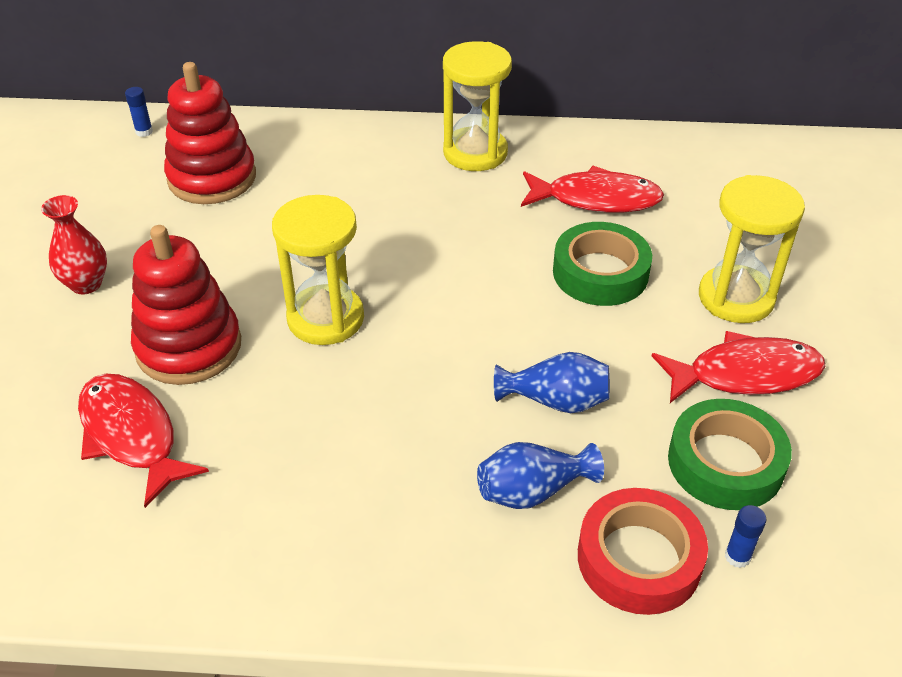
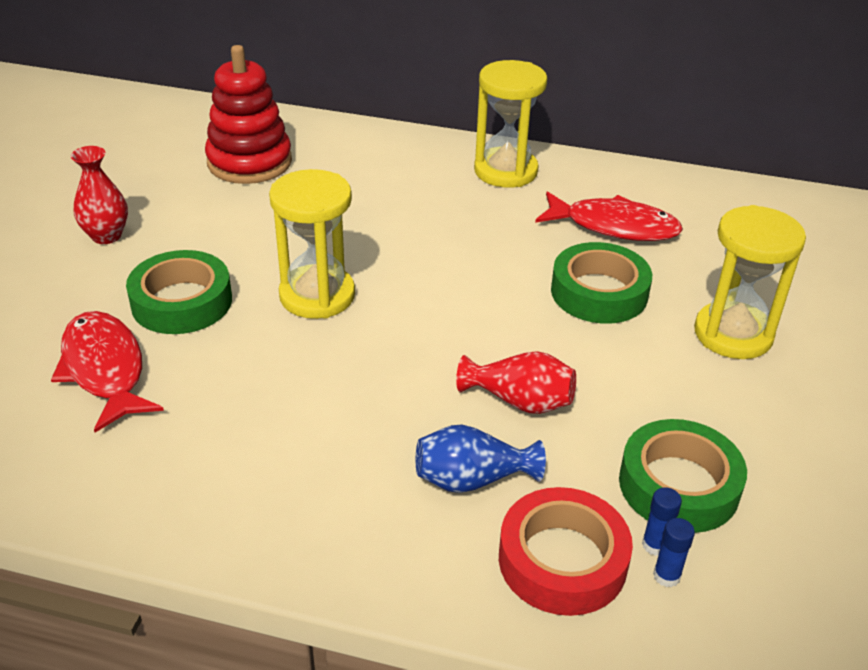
camera: 10 degrees right, 5 degrees down
(144, 132) = (200, 116): blue glue stick -> blue glue stick (655, 545)
(189, 347) = (182, 302): red stacking toy -> green tape
(556, 401) = (520, 401): blue vase -> red vase
(745, 374) = (723, 406): red fish -> none

